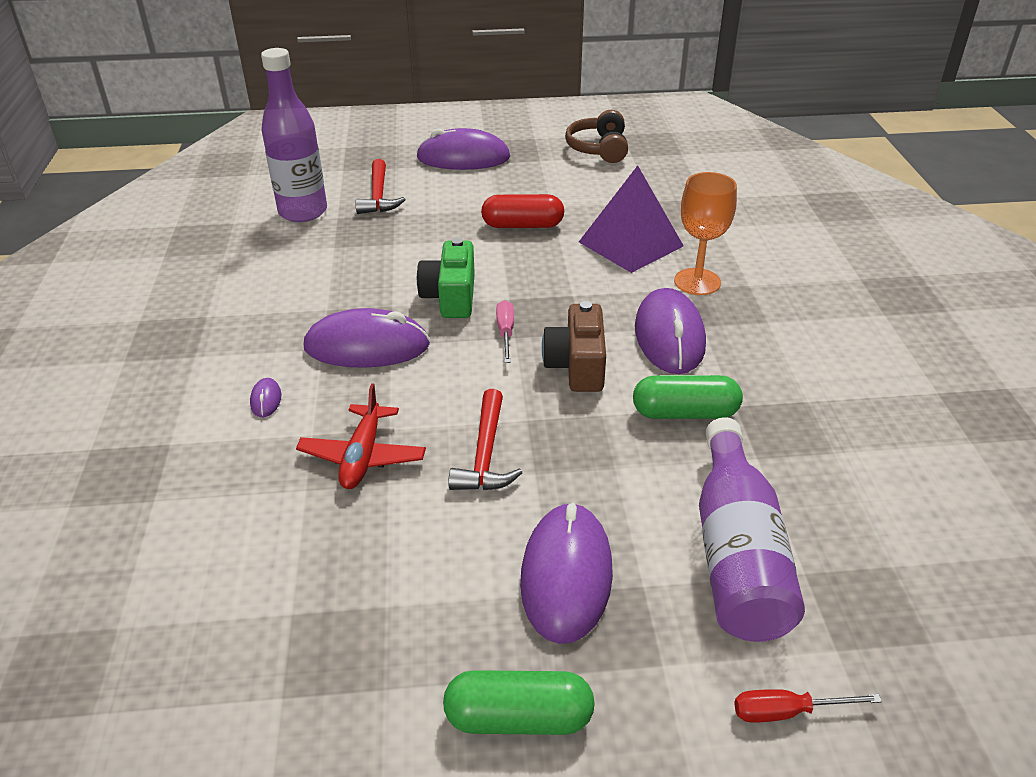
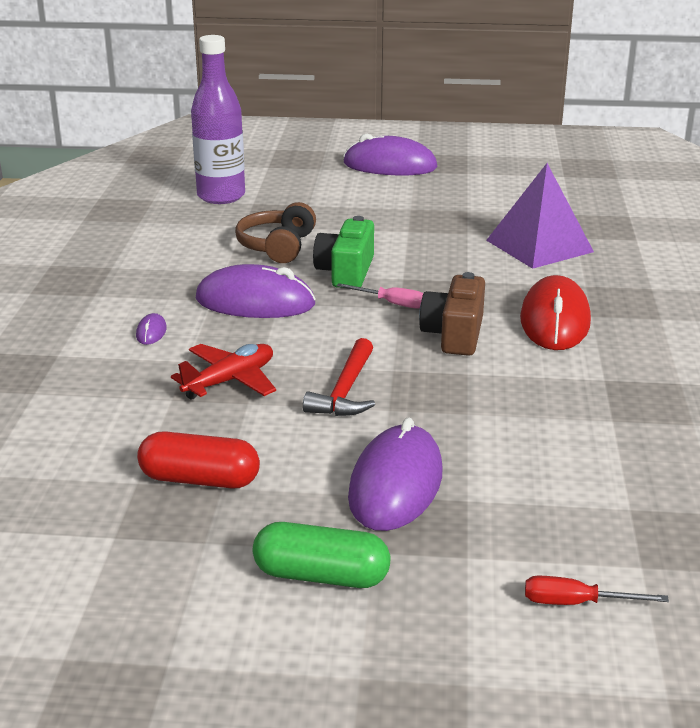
camera: 10 degrees right, 10 degrees down
(363, 456) = (230, 381): red plane -> red plane turned 150 degrees counterclockwise
(378, 196) = (297, 189): red hammer -> none
(505, 332) = (391, 303): pink screwdriver -> pink screwdriver turned 105 degrees clockwise
(522, 225) = (433, 223): red capsule -> red capsule (200, 479)
(599, 149) = (531, 168): brown headphones -> brown headphones (277, 246)
(669, 336) = (554, 320): purple mouse -> red mouse
(685, 413) = (550, 380): green capsule -> none
(697, 282) = (598, 281): orange goblet -> none
(737, 553) = (567, 487): purple bottle -> none

